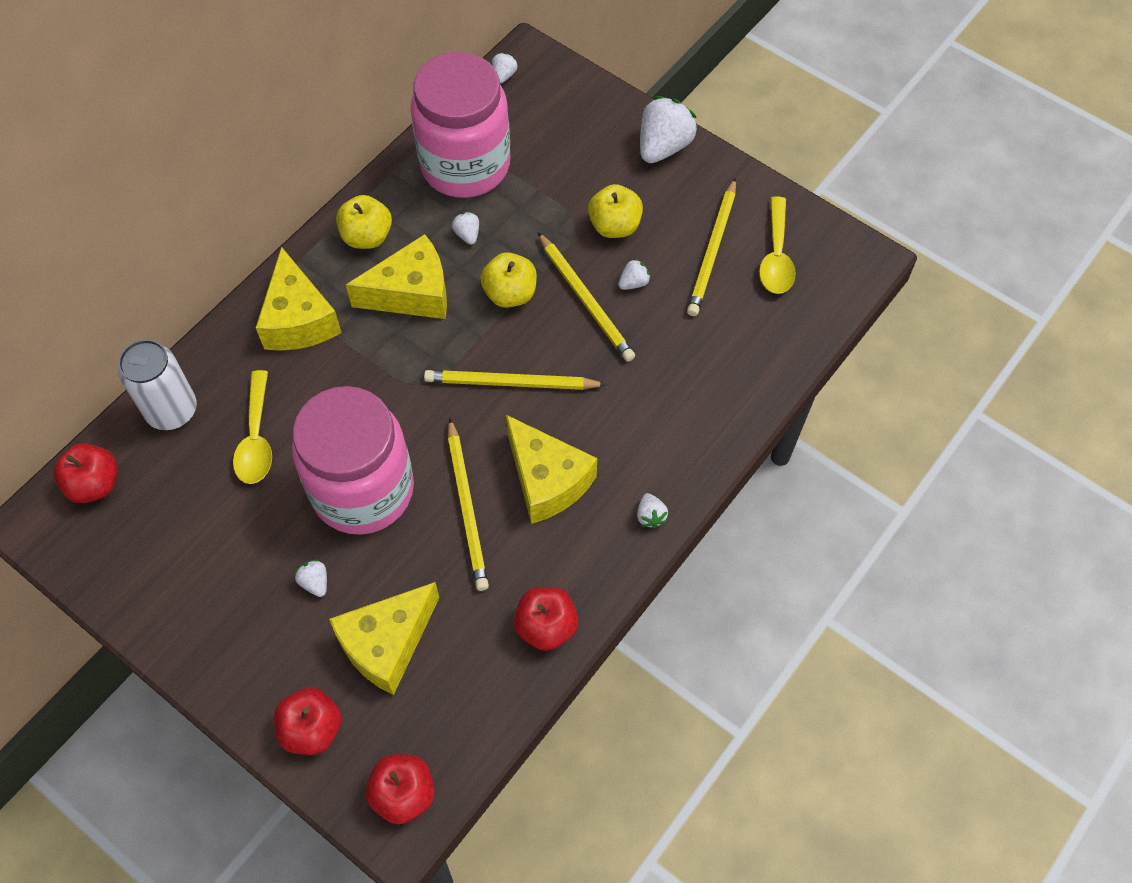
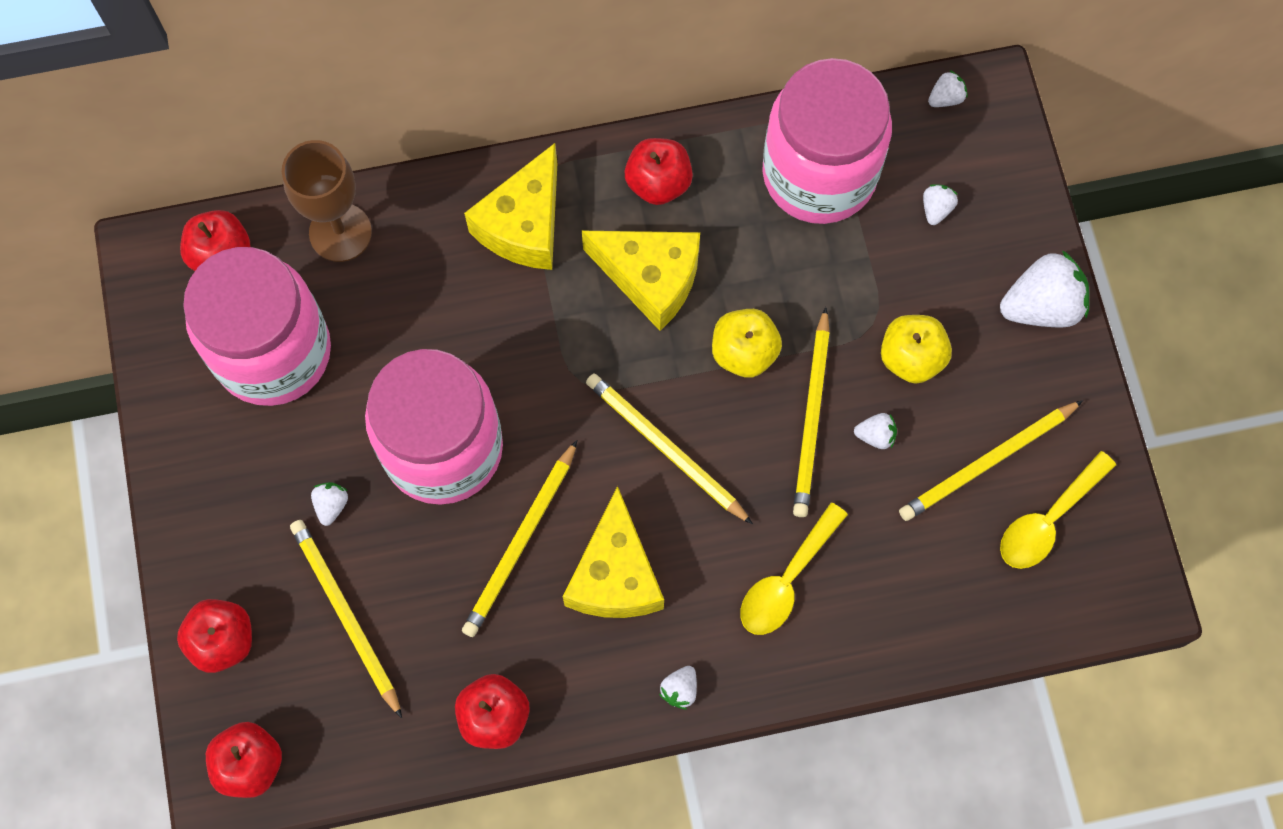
camera: 40 degrees right, 10 degrees up
(172, 410) = (340, 232): white can -> brown goblet
(187, 518) = (273, 352): none -> pink jar
(256, 438) = (391, 320): yellow spoon -> yellow spoon (786, 580)
(367, 236) = (658, 183): yellow apple -> red apple
(387, 644) = (345, 615): yellow cheese -> yellow pencil
(467, 234) = (756, 255): white strawberry -> white strawberry (936, 209)

